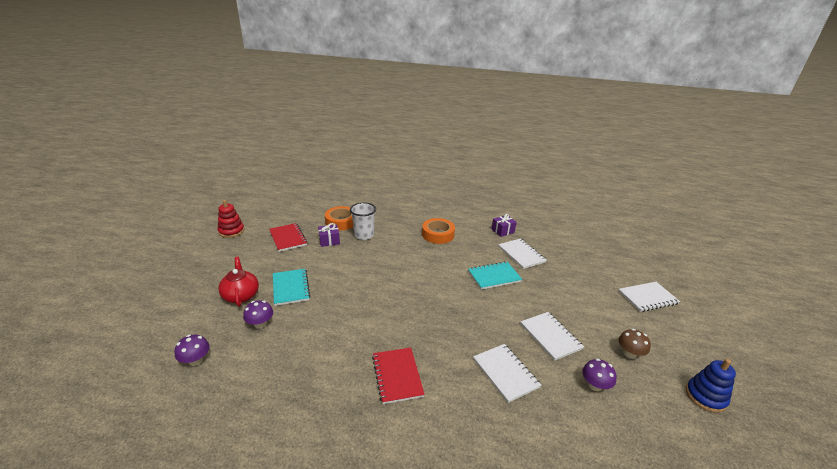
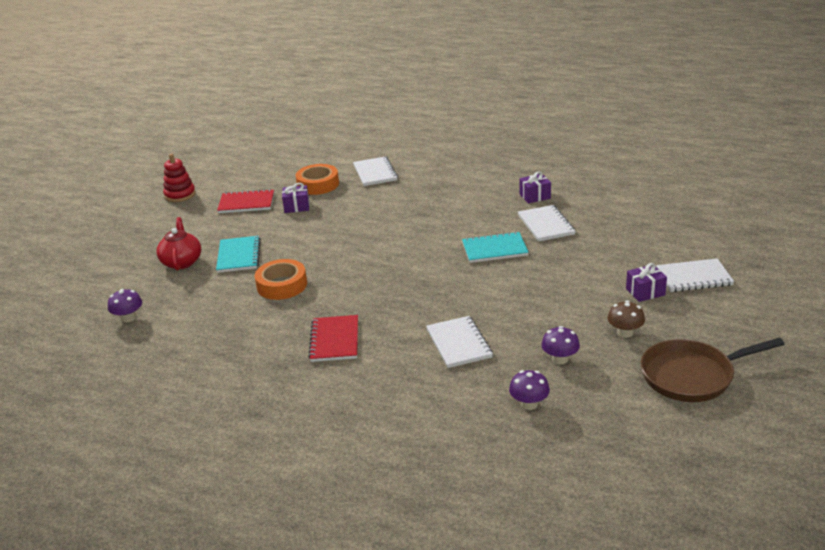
camera: 15 degrees right, 0 degrees up
(260, 324) = (198, 289): purple mushroom -> purple mushroom (529, 404)
(288, 238) = (246, 203): red notebook -> red notebook turned 75 degrees counterclockwise
(364, 235) = (342, 200): white cup -> none
(438, 234) = (441, 200): orange tape -> orange tape (282, 285)
(550, 336) = (533, 312): white notebook -> white notebook (375, 173)
(622, 312) = (645, 292): none -> purple gift
(705, 396) = (692, 376): blue stacking toy -> brown pan

